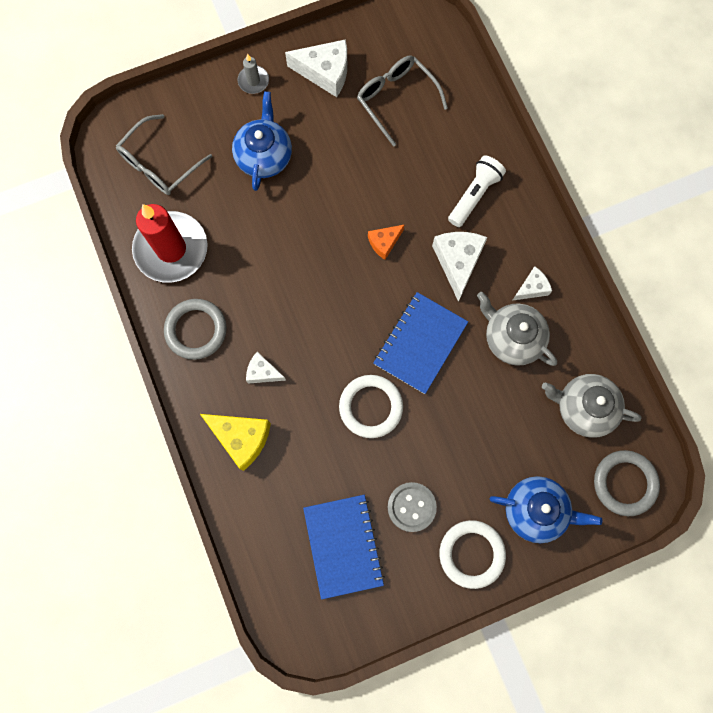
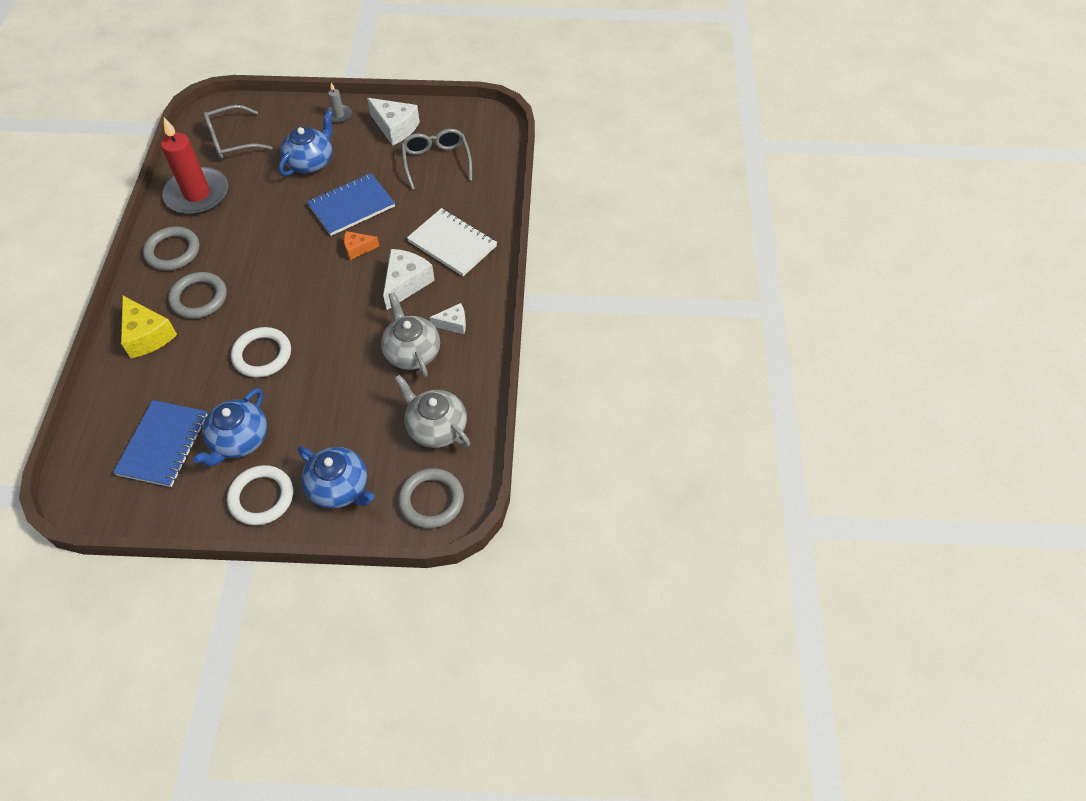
camera: 25 degrees right, 20 degrees down
(263, 372) = (199, 298): white cheese -> grey ring
(411, 507) = (239, 440): grey button -> blue teapot
(420, 343) = (334, 327): blue notebook -> blue notebook (351, 206)
(474, 195) = (452, 244): white flashlight -> white notebook

